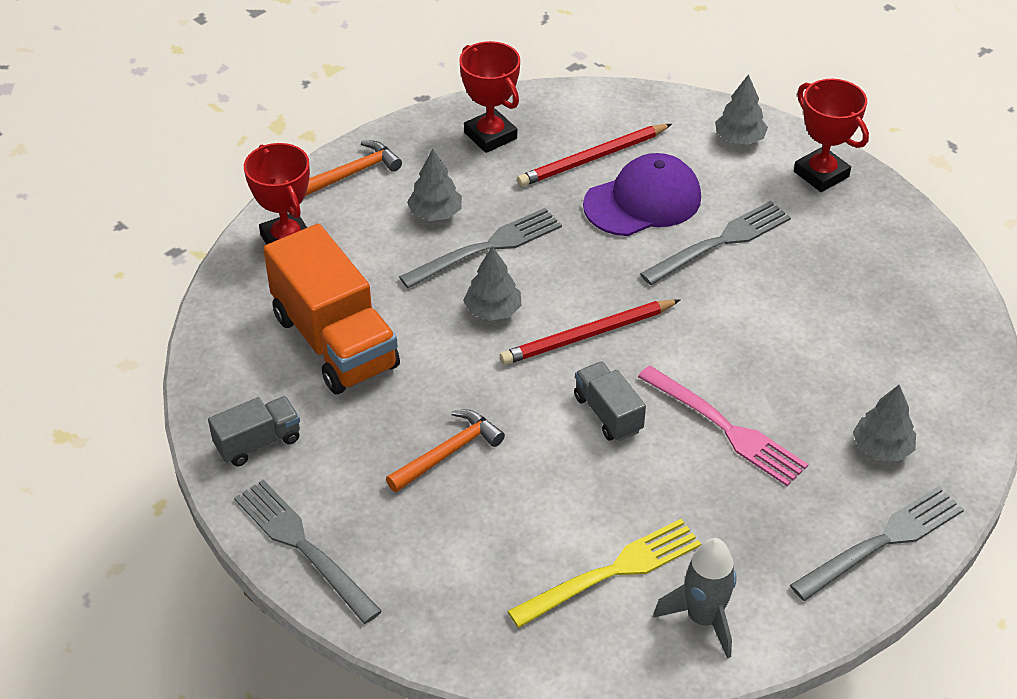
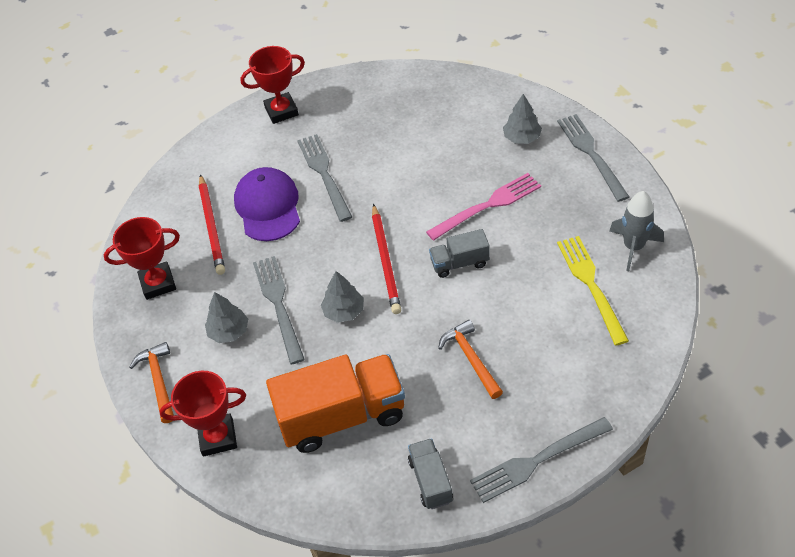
camera: 70 degrees left, 5 degrees up
(739, 139) = (229, 143): grey tree -> none

